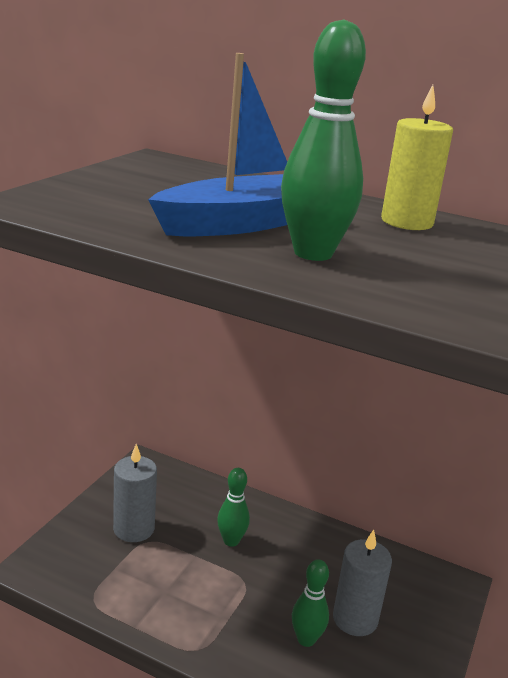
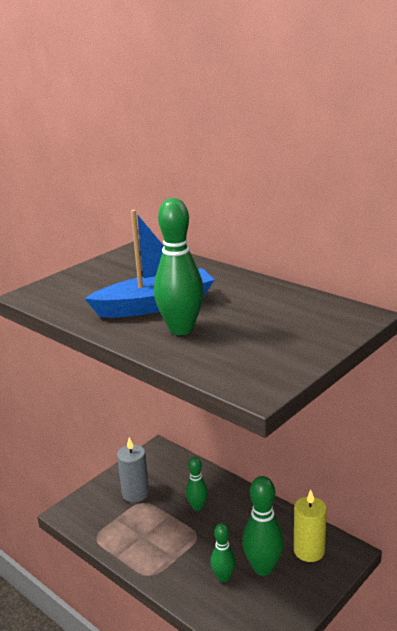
camera: 20 degrees right, 0 degrees up
(355, 619) = (263, 568): grey candle -> green bowling pin
(407, 222) = (270, 299): yellow candle -> yellow candle (309, 550)

